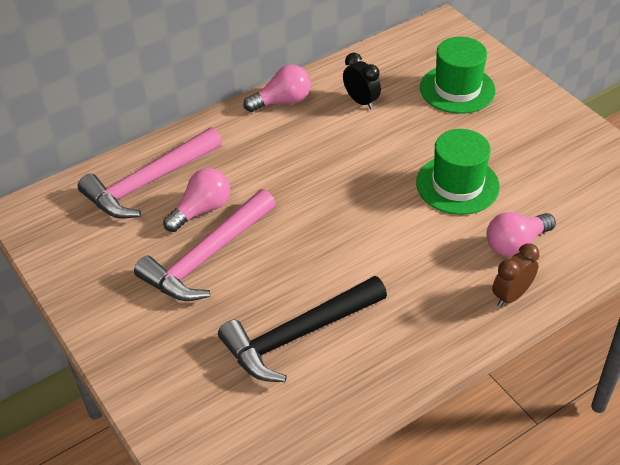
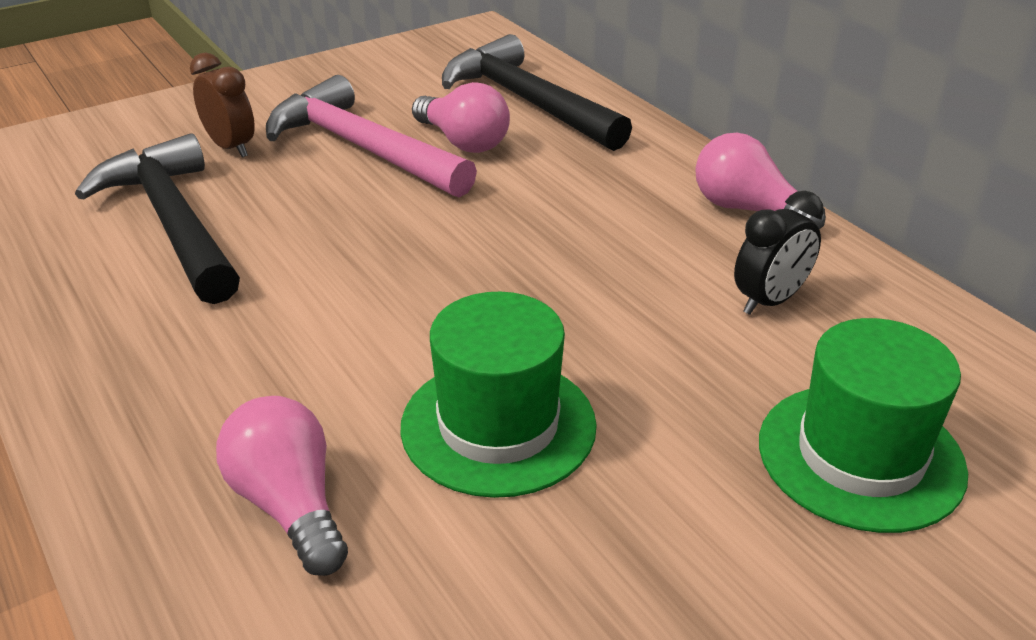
camera: 90 degrees right, 10 degrees down
(149, 182) = (528, 102): pink hammer -> black hammer
(282, 101) = (747, 209): pink light bulb -> pink light bulb turned 150 degrees clockwise
(511, 296) = (141, 478): brown clock -> brown clock (231, 147)

